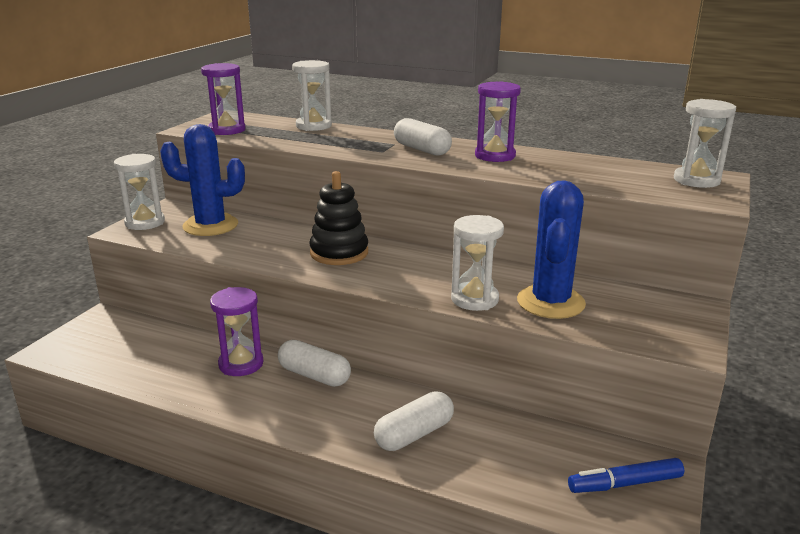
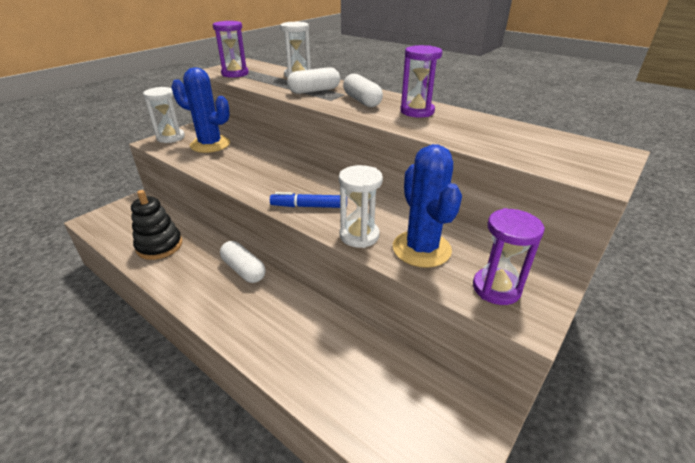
camera: 15 degrees right, 10 degrees up
(241, 364) = (200, 251): purple hourglass -> purple hourglass (496, 288)
(339, 253) = (282, 178): black stacking toy -> black stacking toy (159, 246)
(414, 434) = (287, 337): white capsule -> white capsule (314, 91)
(550, 302) = (421, 249): blue cactus -> blue cactus turned 45 degrees counterclockwise
(625, 484) = (438, 429): blue marker -> blue marker (309, 206)
(696, 180) = (589, 153): white hourglass -> none

